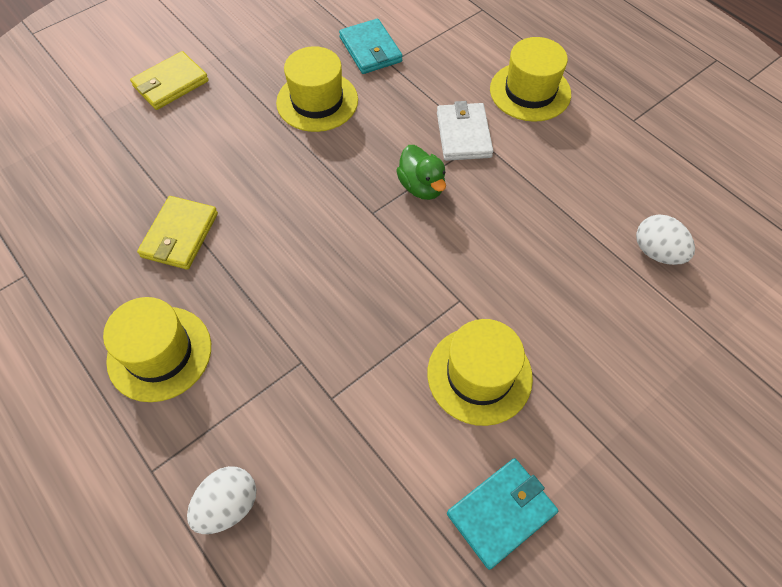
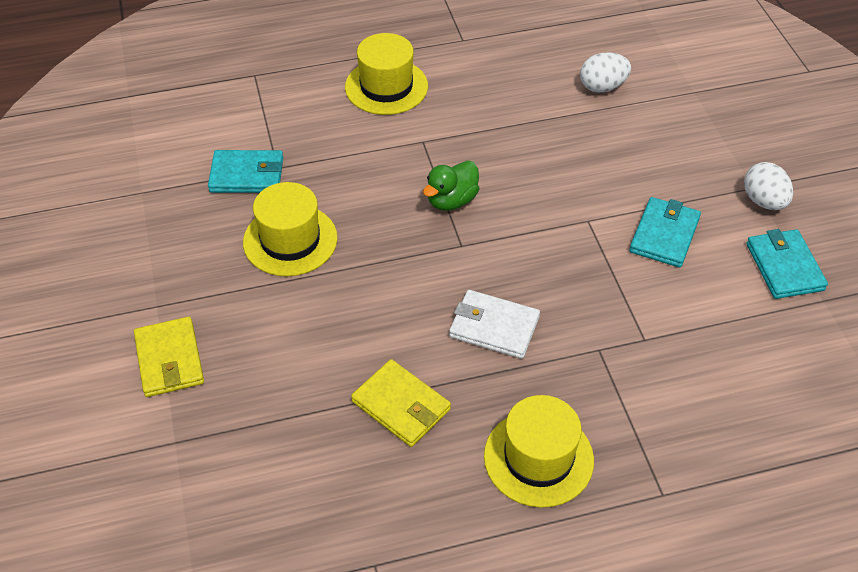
camera: 65 degrees left, 10 degrees down
(228, 505) = (717, 443): white egg -> white egg (763, 201)
(421, 186) = (451, 200): green duck -> green duck turned 135 degrees clockwise
(463, 134) = (408, 149): white wallet -> white wallet (494, 327)
(479, 375) = (664, 235): yellow hat -> turquoise wallet

